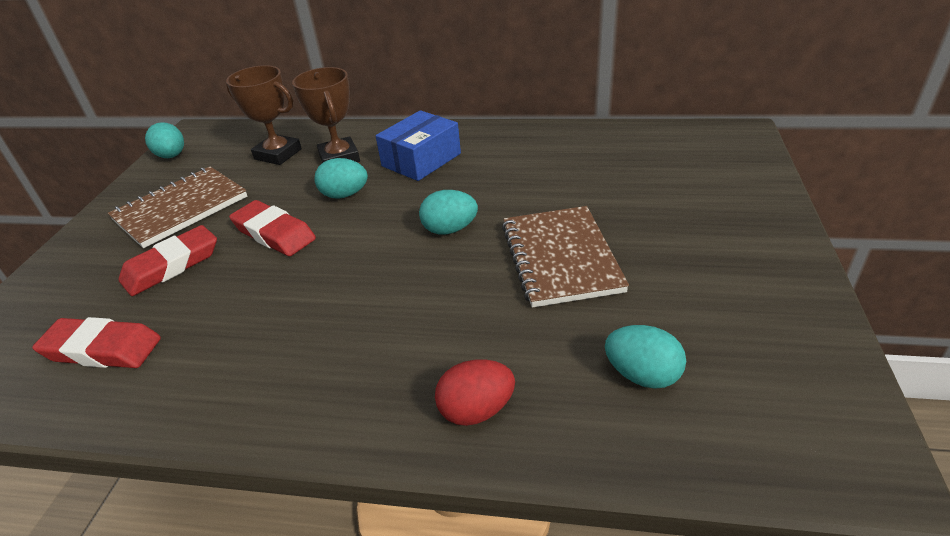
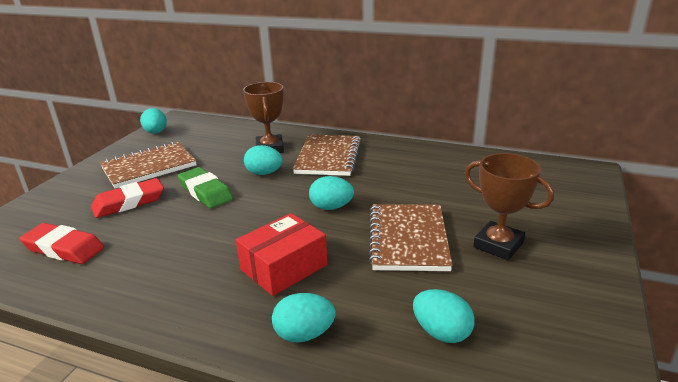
camera: 10 degrees right, 10 degrees down
(274, 233) = (205, 192): red eraser -> green eraser
(278, 154) = (228, 140): brown trophy -> brown trophy (498, 245)
(418, 323) = (284, 267): none -> red box
(421, 160) = (328, 157): blue box -> brown notebook
(476, 410) = (304, 334): red egg -> turquoise egg

